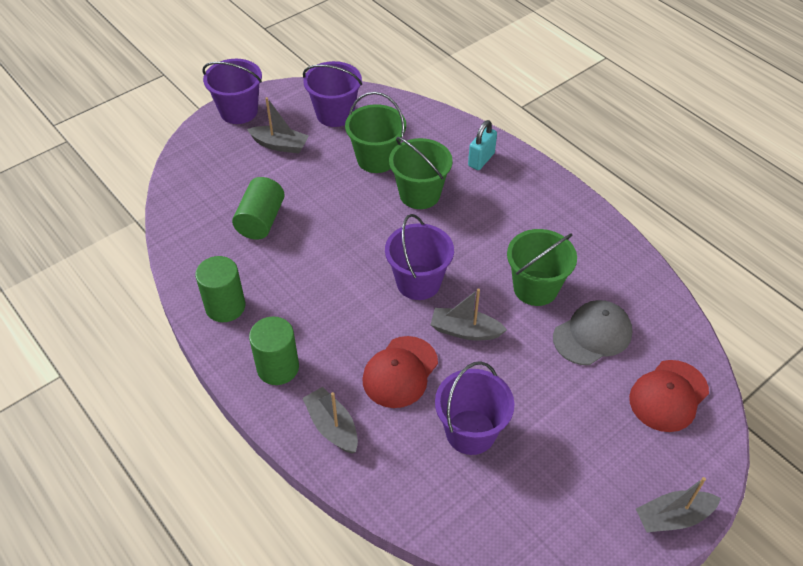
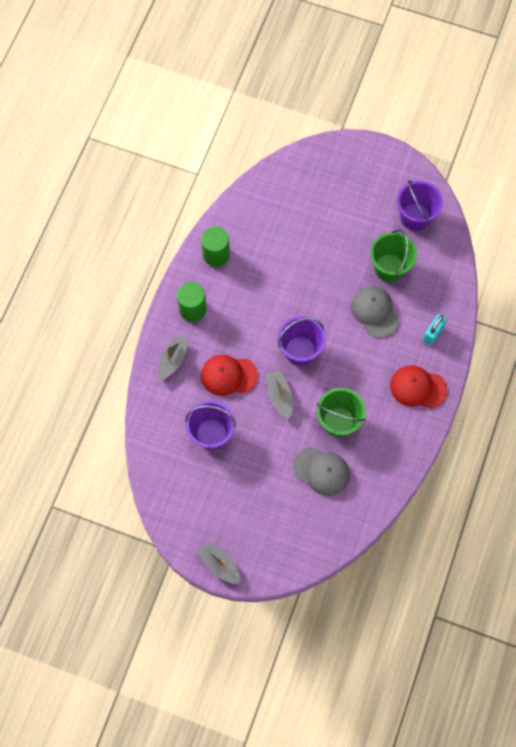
camera: 60 degrees right, 20 degrees up
(239, 111) = (377, 156): purple bucket -> none
(261, 220) = (291, 232): green cylinder -> none
(280, 145) = (363, 201): grey boat -> none
(419, 194) = (374, 312): green bucket -> grey cap
(481, 160) = (432, 334): turquoise padlock -> turquoise padlock turned 60 degrees counterclockwise
(668, 396) = (301, 533): red cap -> red cap (418, 387)

